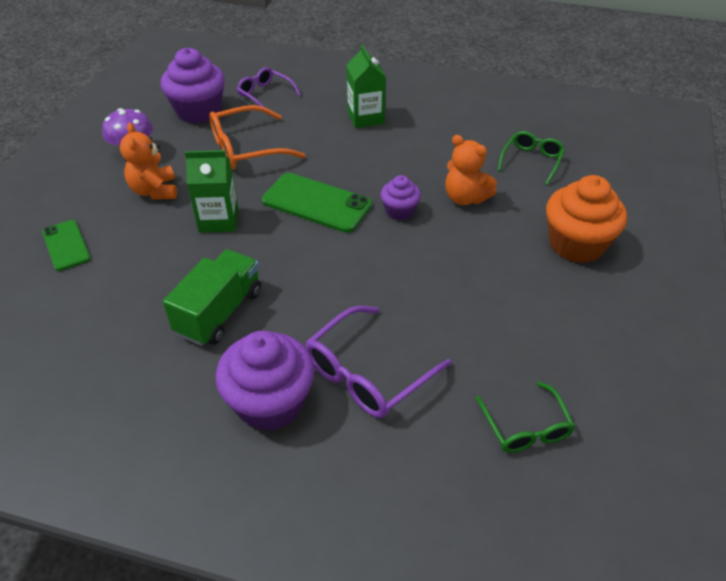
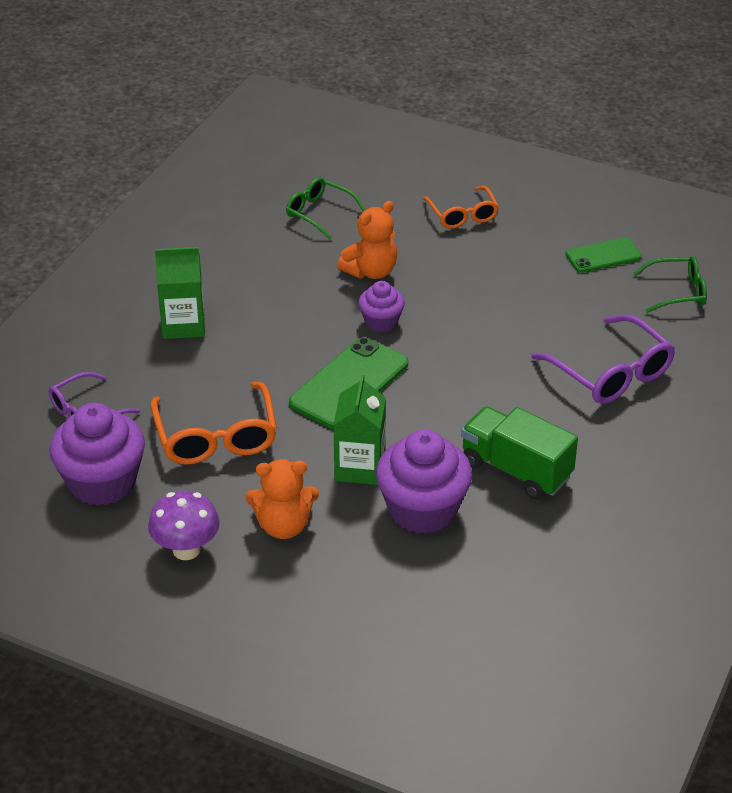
camera: 80 degrees left, 5 degrees down
(66, 245) = (375, 607): green phone -> green phone (603, 256)
(270, 402) = (639, 439): purple cupcake -> purple cupcake (422, 509)
(576, 244) = (462, 215): orange cupcake -> orange glasses

